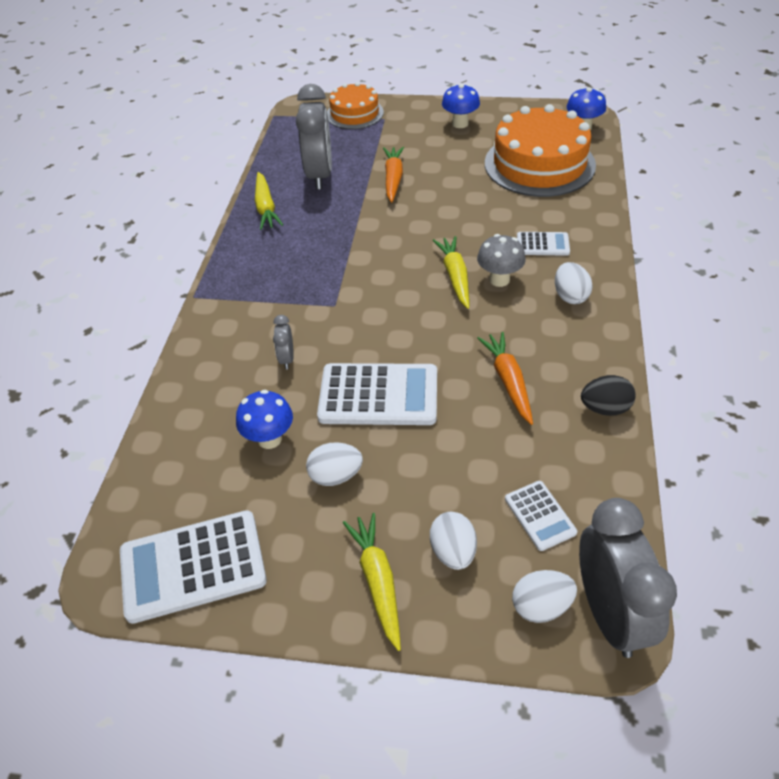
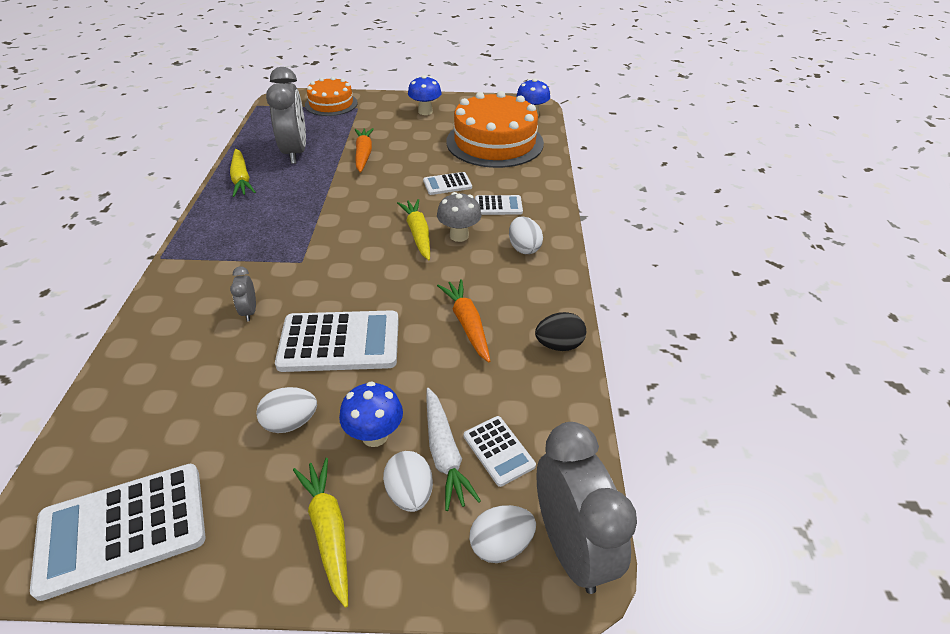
camera: 10 degrees left, 5 degrees down
(269, 439) = (224, 389): blue mushroom -> blue mushroom (375, 435)
(486, 217) = (447, 184): none -> white calculator
(486, 515) = (444, 453): none -> white carrot

